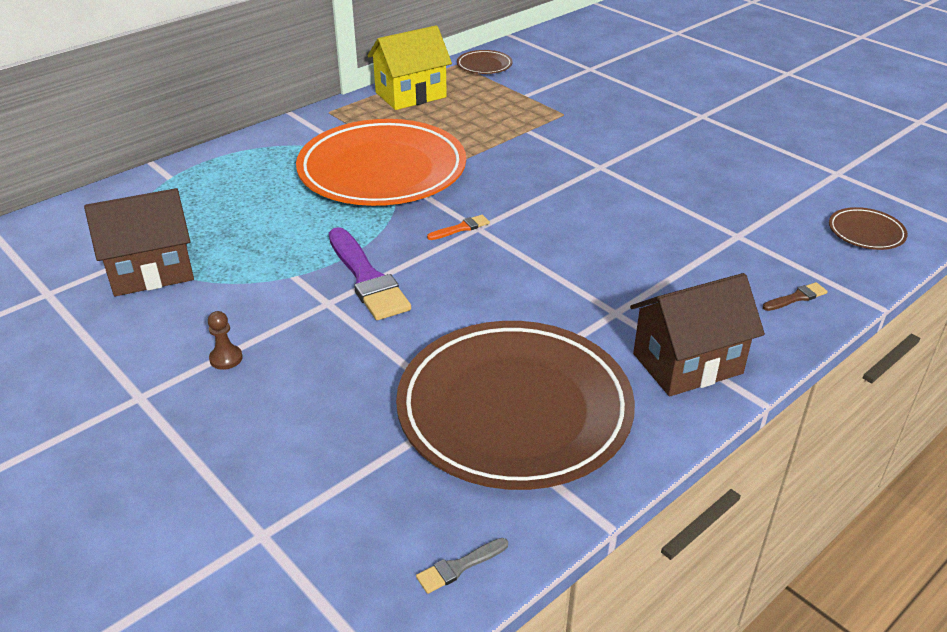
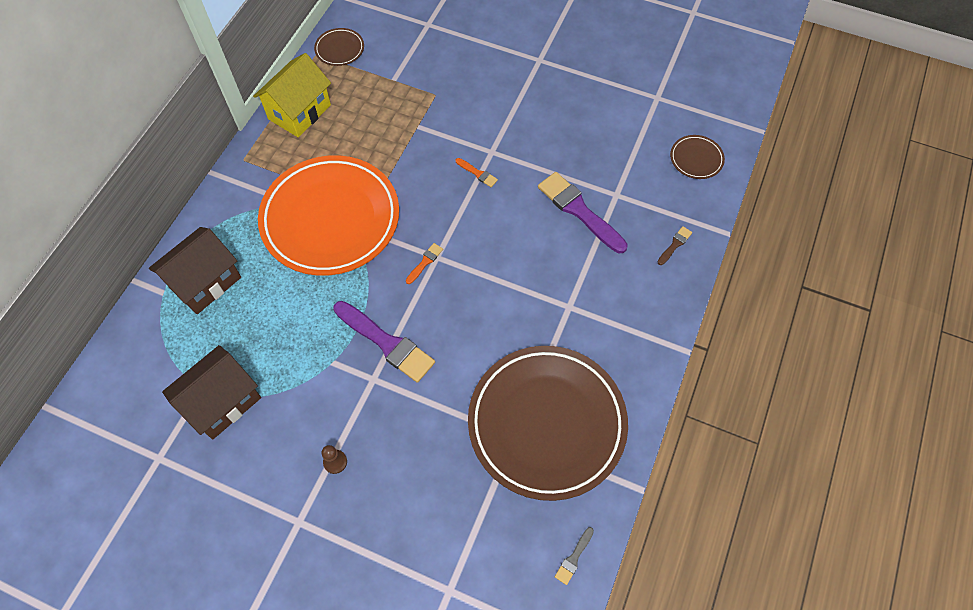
camera: 25 degrees left, 25 degrees up
(572, 178) = (477, 173): none -> orange brush
(680, 236) = (579, 210): none -> purple brush
(687, 364) = (632, 336): brown house -> brown house (205, 282)

